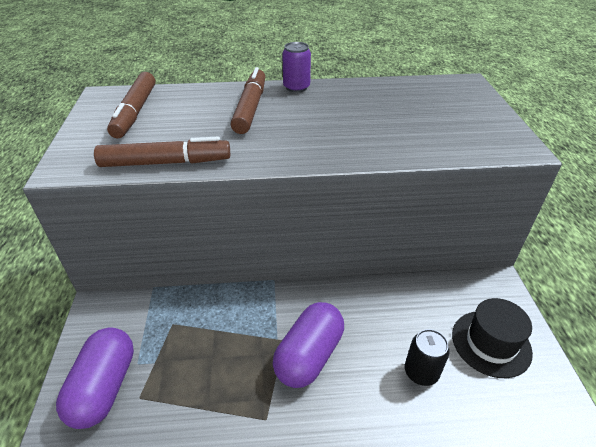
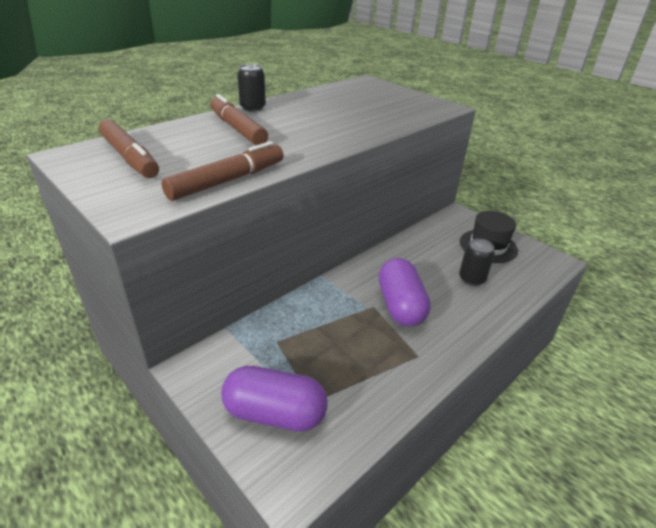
camera: 40 degrees left, 5 degrees down
(104, 387) = (275, 413): purple capsule -> purple capsule turned 45 degrees counterclockwise
(296, 87) = (253, 108): purple can -> black can

